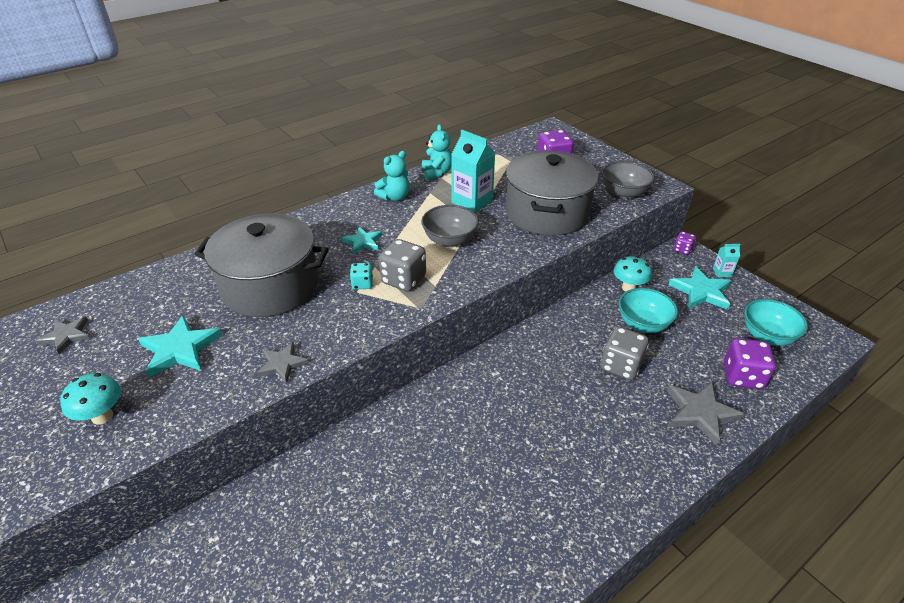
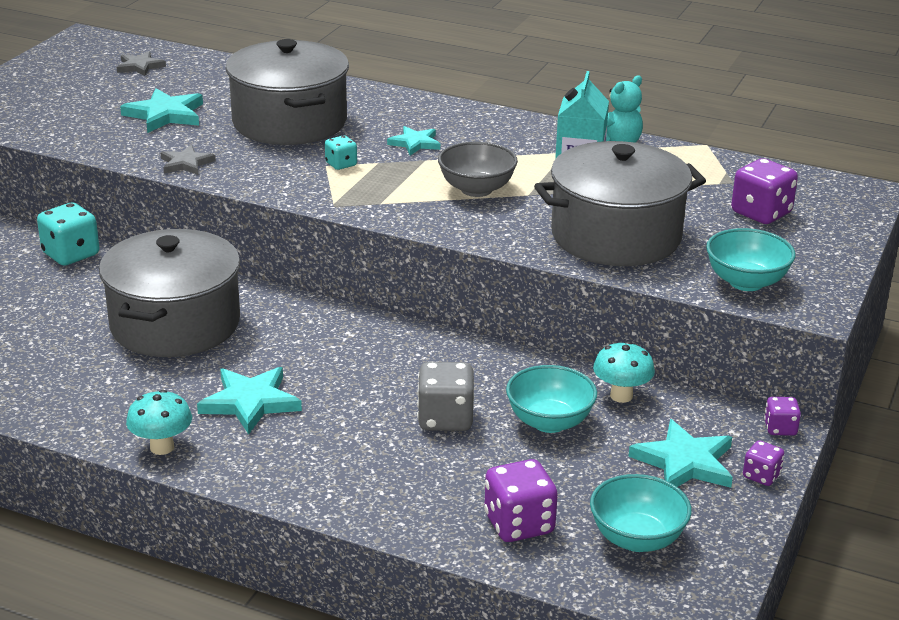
camera: 60 degrees right, 10 degrees down
(102, 416) = (65, 115): turquoise mushroom -> turquoise mushroom (162, 447)
(252, 505) = (71, 254): none -> turquoise dice
(394, 197) = (527, 134): turquoise teddy bear -> none
(403, 280) = (372, 183): grey dice -> none
(419, 467) = (175, 324): none -> grey pot
(555, 458) = (250, 402): none -> turquoise star
(623, 193) = (746, 282): grey bowl -> turquoise bowl
(700, 413) = (411, 496): grey star -> none
(722, 272) = (761, 476): turquoise carton -> purple dice

